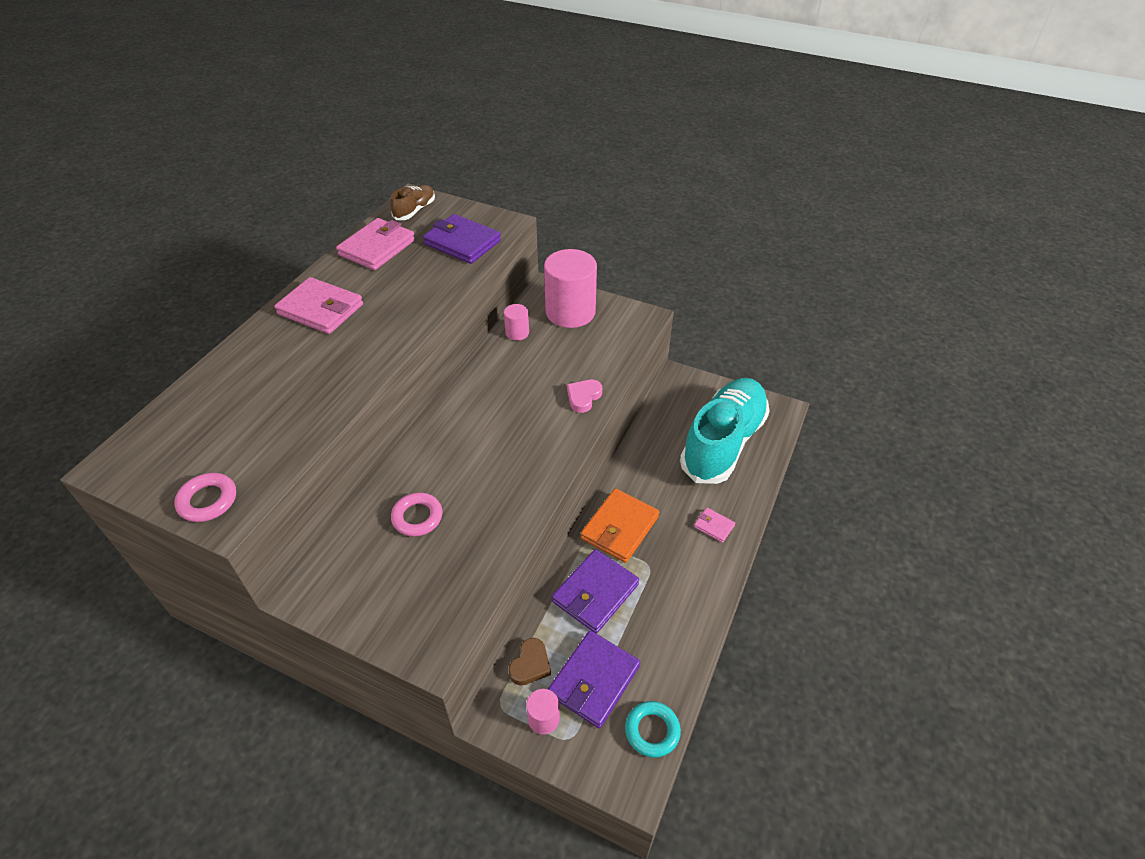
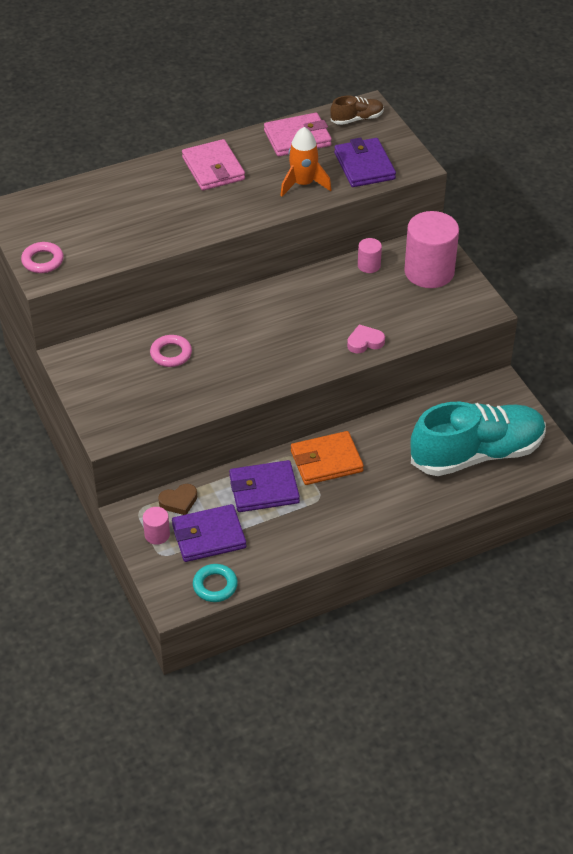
camera: 40 degrees right, 0 degrees up
(424, 282) = (303, 184): none -> orange rocket
(714, 526) = (397, 504): pink wallet -> none

